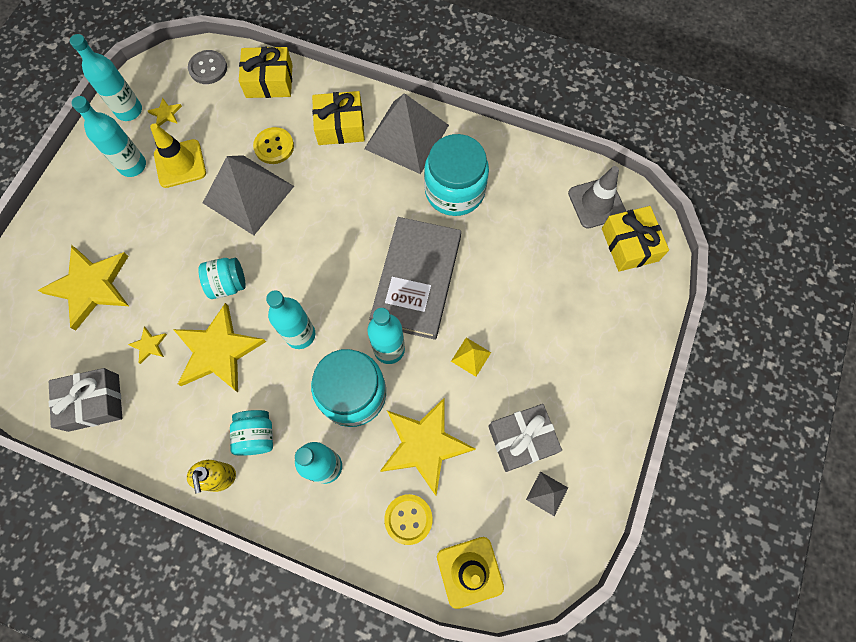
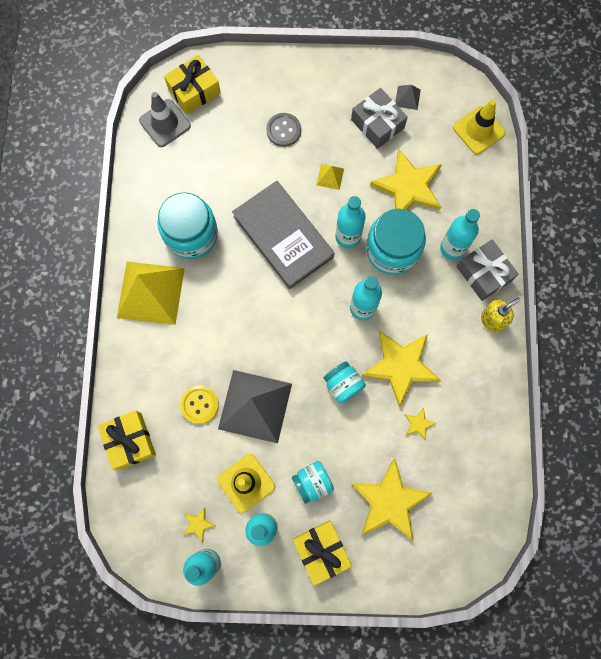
camera: 110 degrees left, 5 degrees up
(94, 402) = (480, 444): grey gift -> grey gift (484, 273)
(208, 68) = (133, 508): grey button -> grey button (283, 130)
(256, 436) = (452, 307): turquoise jar -> turquoise jar (312, 482)
(340, 126) = (158, 354): yellow gift -> yellow gift (321, 551)
(407, 136) = (150, 292): grey pyramid -> yellow pyramid
(408, 519) = (463, 180): yellow button -> none
(416, 280) = (283, 237): grey book -> grey book turned 60 degrees clockwise

